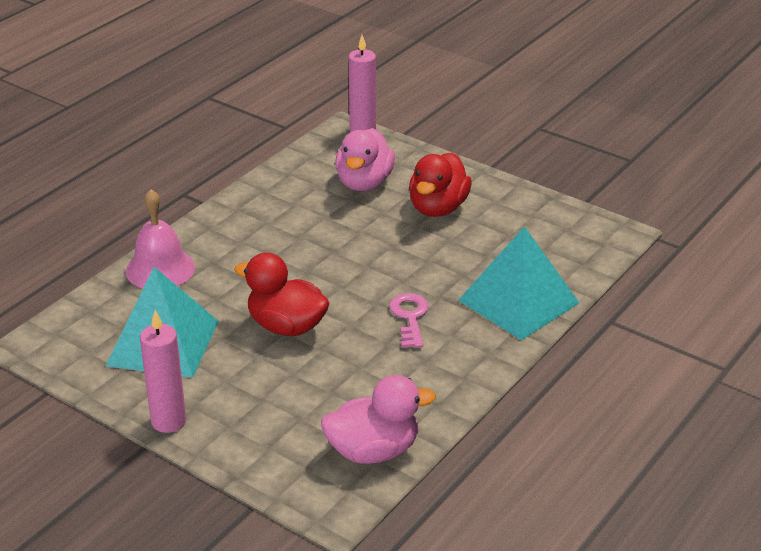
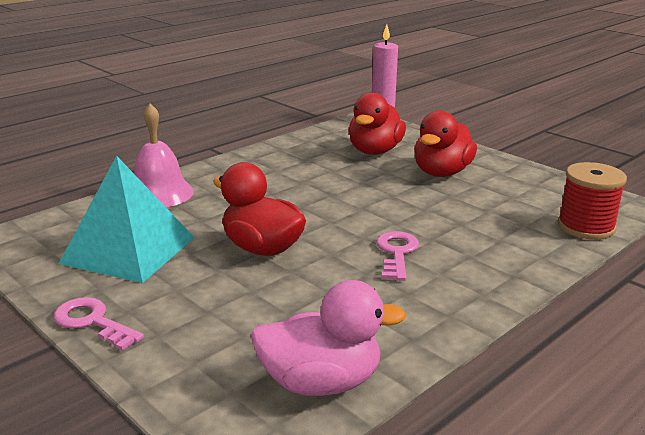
camera: 10 degrees right, 10 degrees down
(168, 421) = (93, 322): pink candle -> pink key
(364, 183) = (375, 151): pink duck -> red duck
(518, 301) = (519, 250): turquoise pyramid -> none
(578, 266) = (586, 227): none -> red spool

